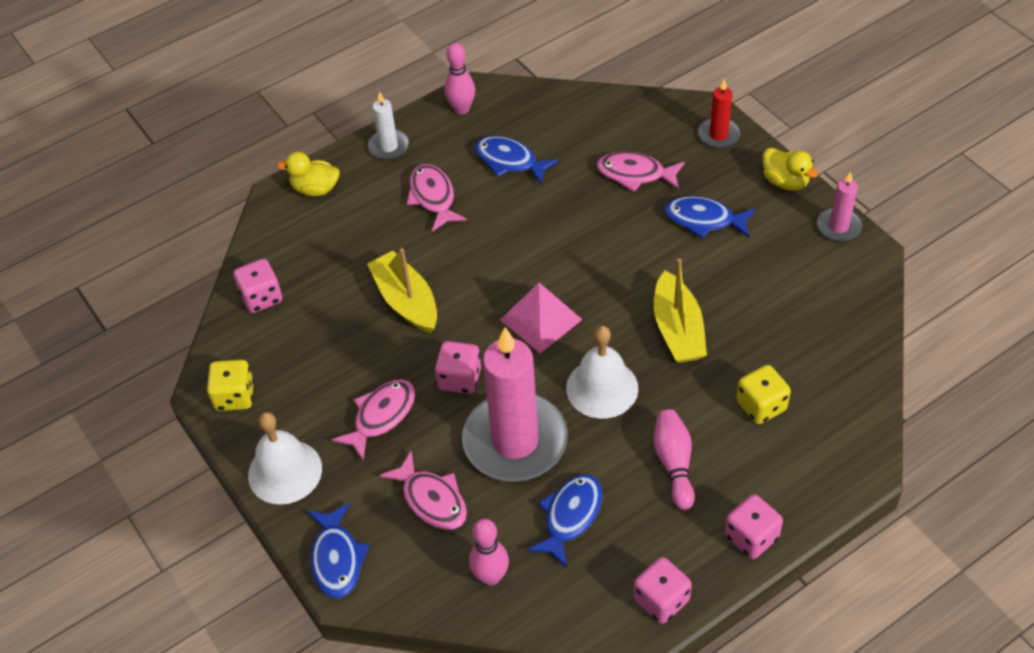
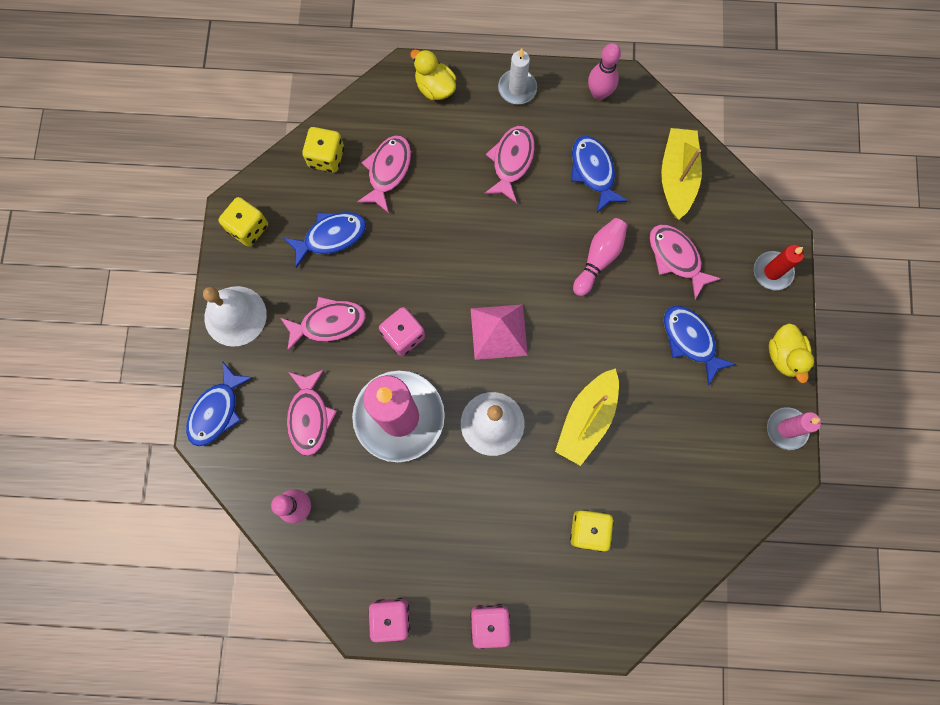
camera: 35 degrees right, 25 degrees up
(261, 297) = (326, 157): pink dice -> yellow dice
(329, 271) = (388, 171): none -> pink fish
(406, 301) = (420, 240): yellow boat -> yellow boat (677, 177)
(570, 516) = (386, 506): blue fish -> blue fish (331, 236)
(674, 464) = (488, 524): pink bowling pin -> pink bowling pin (599, 259)

